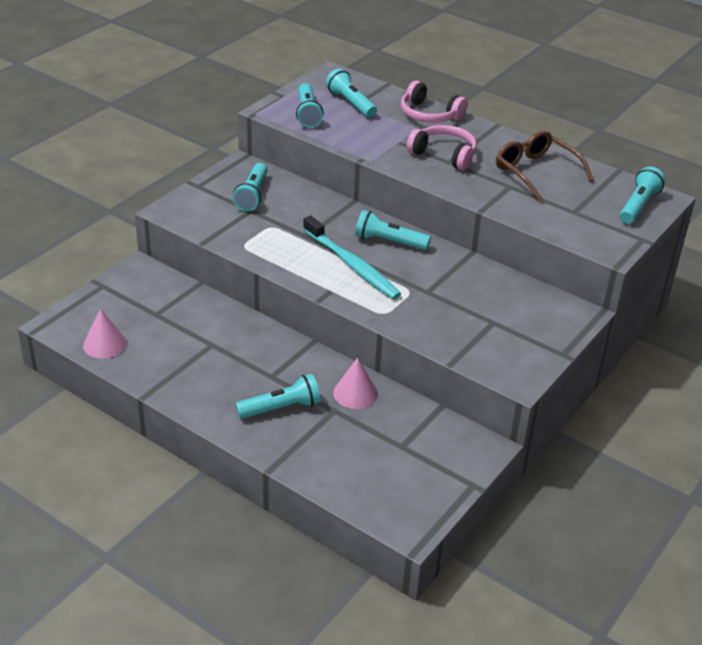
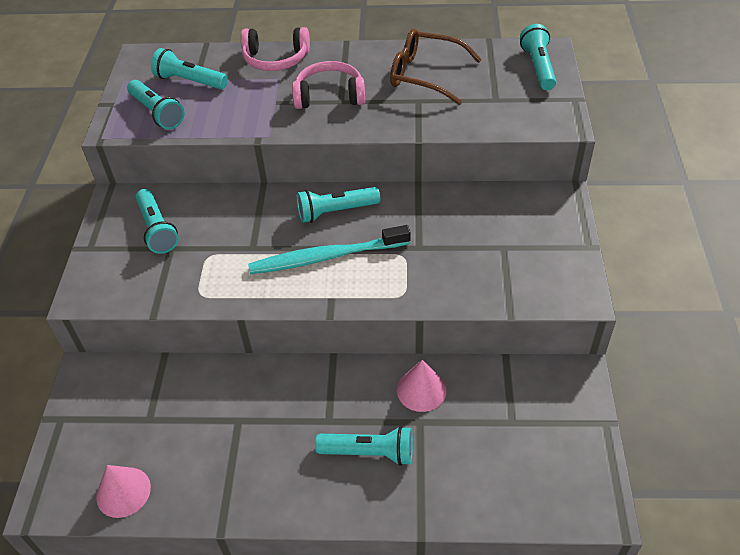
camera: 30 degrees left, 10 degrees up
(281, 408) = (369, 452): turquoise flashlight -> turquoise flashlight turned 60 degrees clockwise
(352, 265) = (325, 257): turquoise toothbrush -> turquoise toothbrush turned 150 degrees clockwise

